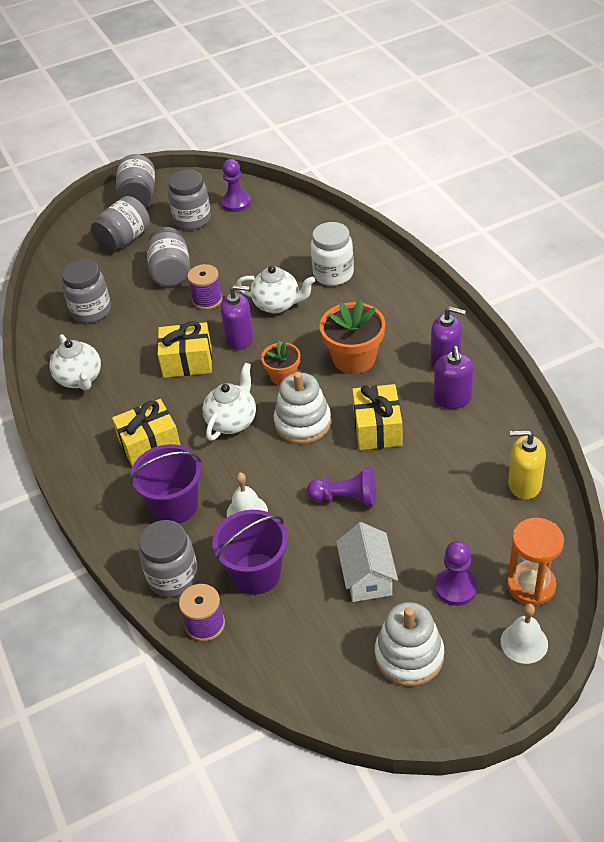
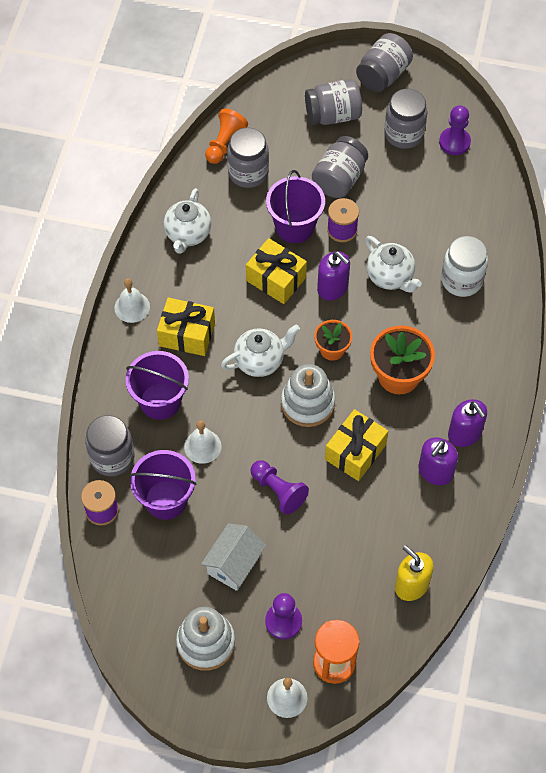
camera: 35 degrees right, 15 degrees up
(51, 305) = (224, 143): none -> orange pawn
(80, 457) = (132, 307): none -> white bell
(167, 320) = (295, 227): none -> purple bucket

